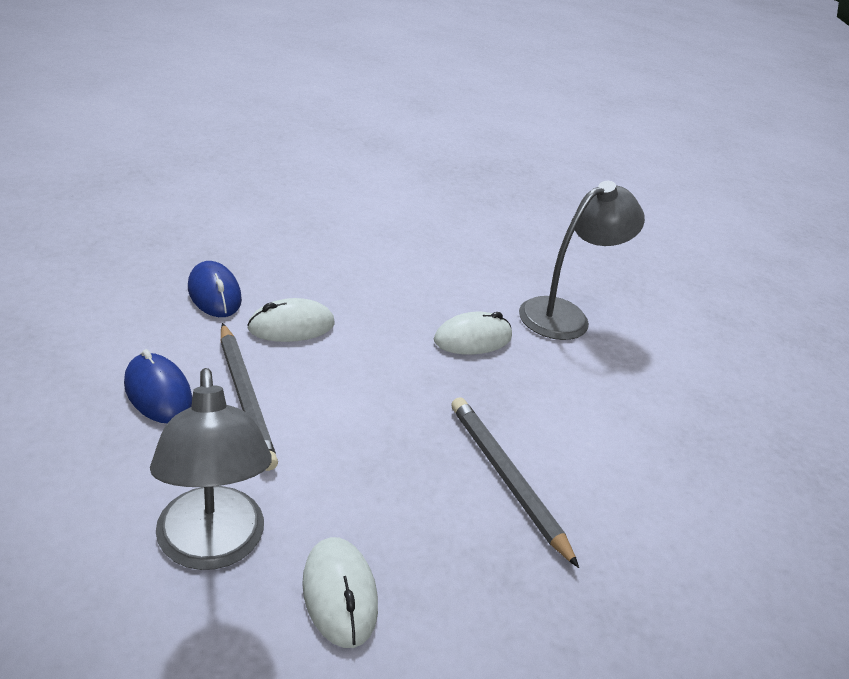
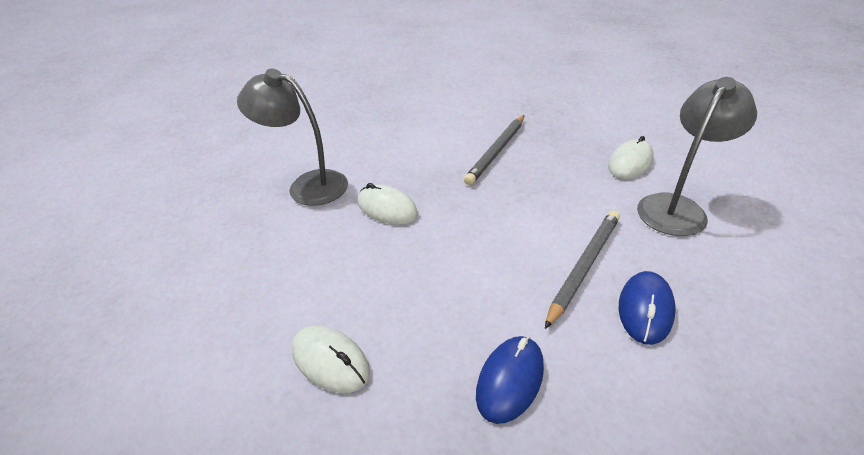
camera: 115 degrees left, 5 degrees up
(291, 326) = (486, 297): white mouse -> white mouse (330, 361)

